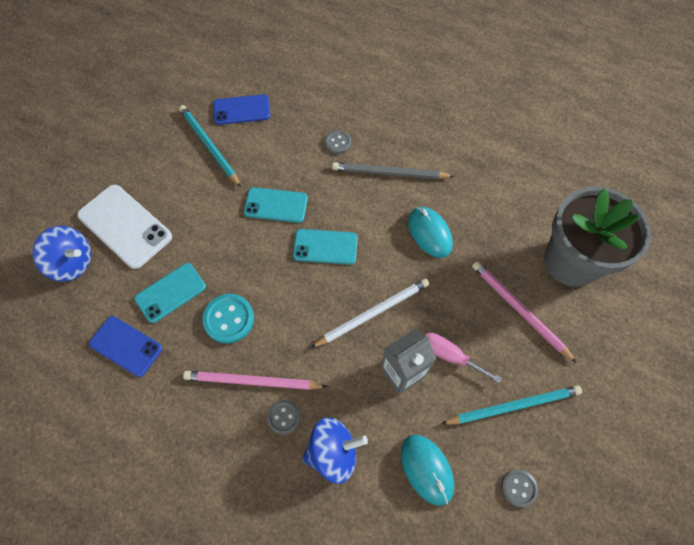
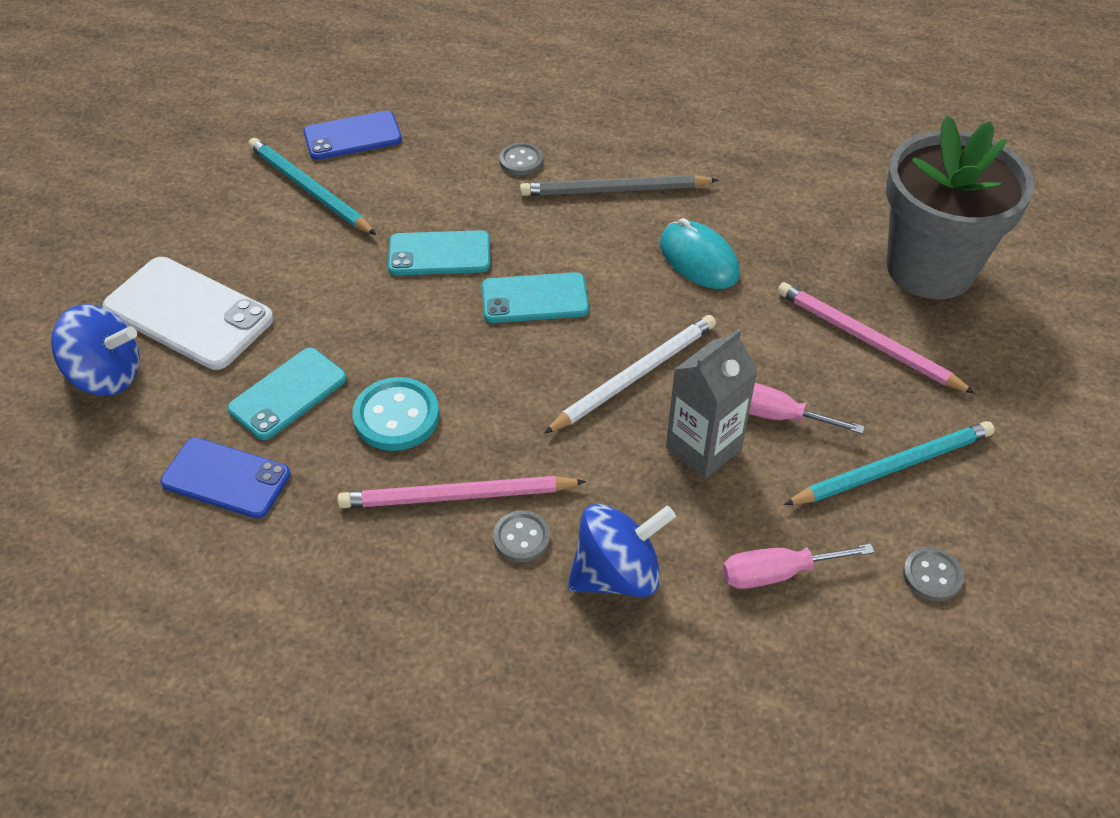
camera: 10 degrees left, 15 degrees down
(426, 469) = (777, 573): turquoise mouse -> pink screwdriver

